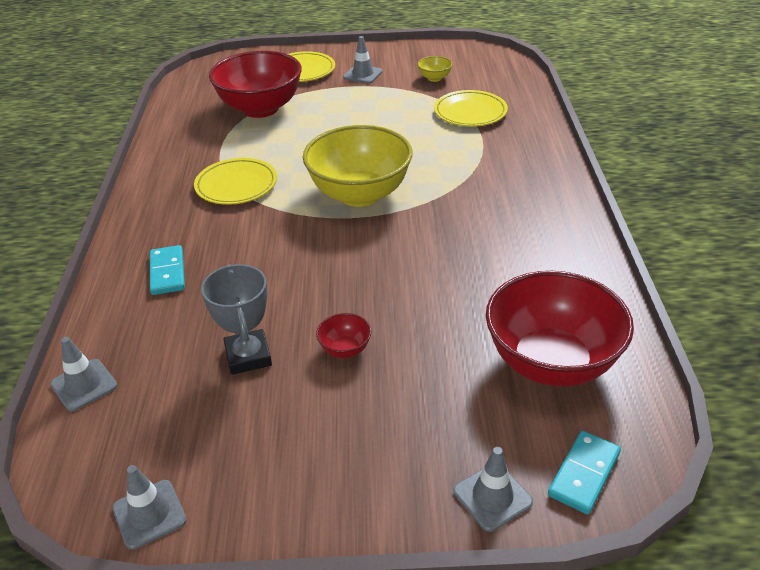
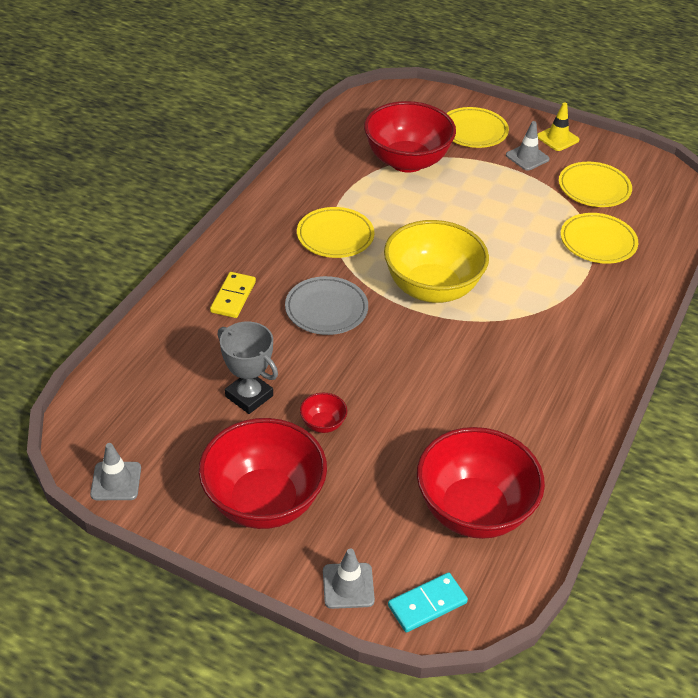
camera: 25 degrees right, 5 degrees up
(84, 385) = (124, 366): grey traffic cone -> none
(167, 272) = (233, 297): turquoise domino -> yellow domino
(248, 356) = (249, 396): grey trophy -> grey trophy turned 60 degrees counterclockwise
(272, 247) = (326, 309): none -> grey plate
(338, 453) = (264, 501): none -> red bowl
(376, 55) = (557, 138): none -> yellow traffic cone
(434, 78) = (594, 188): yellow bowl -> yellow plate

